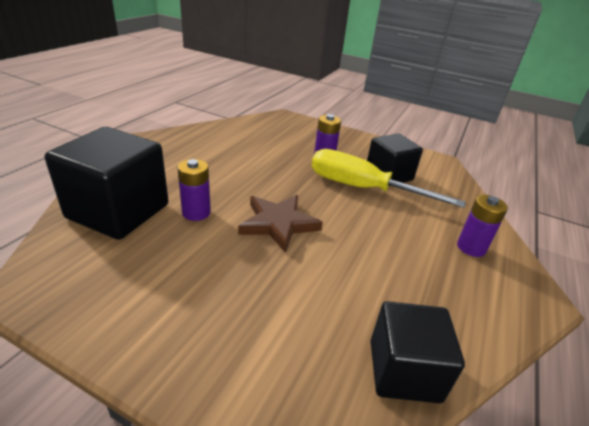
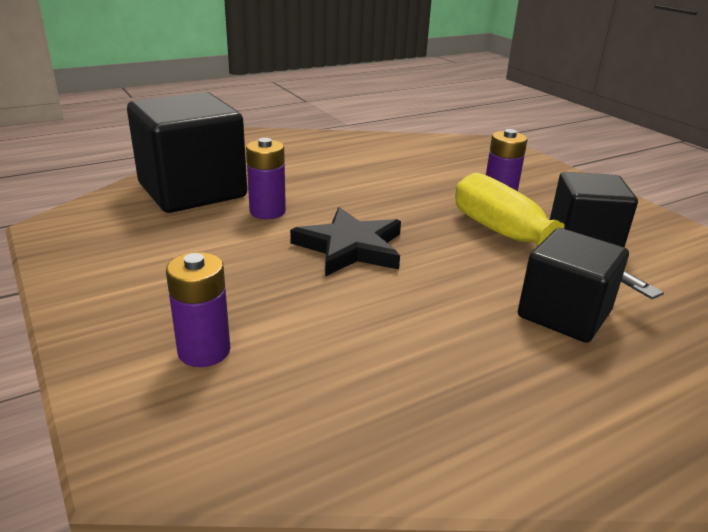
camera: 35 degrees right, 5 degrees down
(278, 224) = (350, 247): brown star -> black star
(404, 370) = (334, 440): black cube -> black cube (564, 314)
(471, 247) = (624, 361): purple battery -> purple battery (204, 351)

